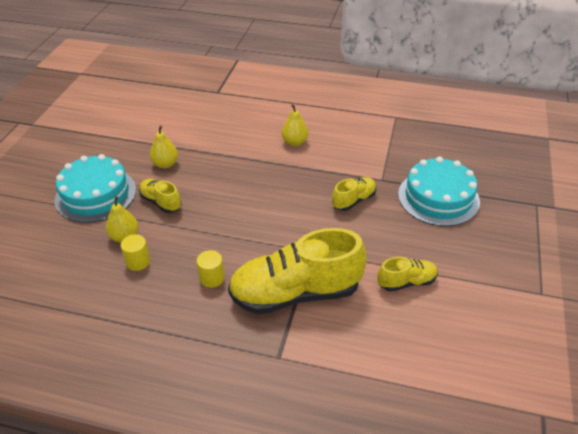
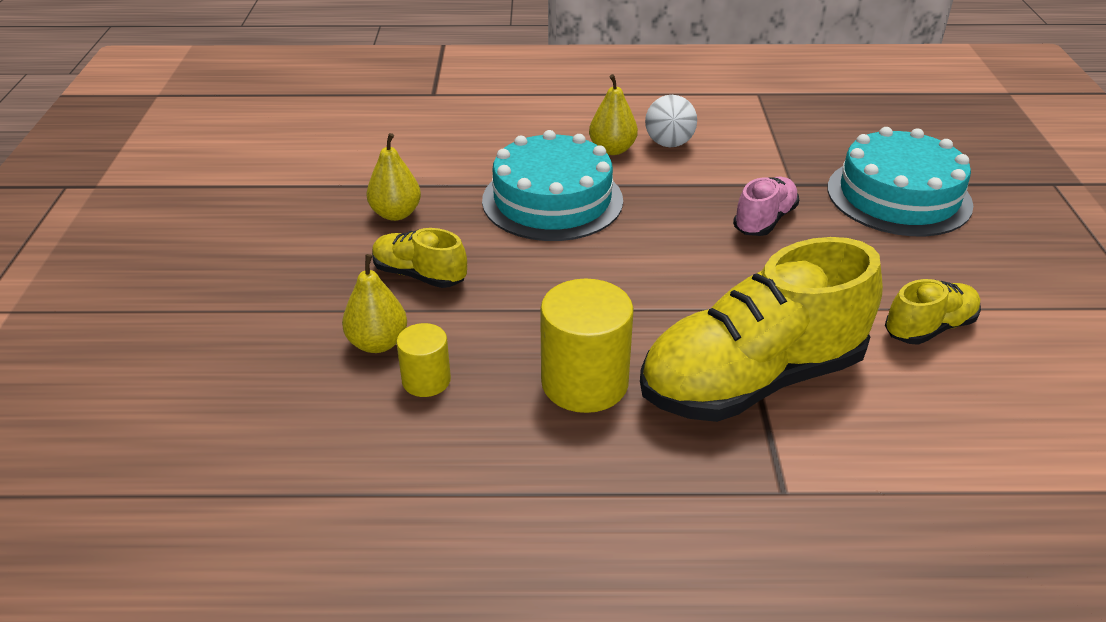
camera: 15 degrees left, 5 degrees down
(95, 194) = (283, 282): turquoise cake -> turquoise cake (552, 200)
(212, 278) = (584, 383): yellow cylinder -> yellow cylinder, size x1.79
(327, 143) = (669, 143): none -> white ball
(354, 200) = (764, 220): yellow shoe -> pink shoe

